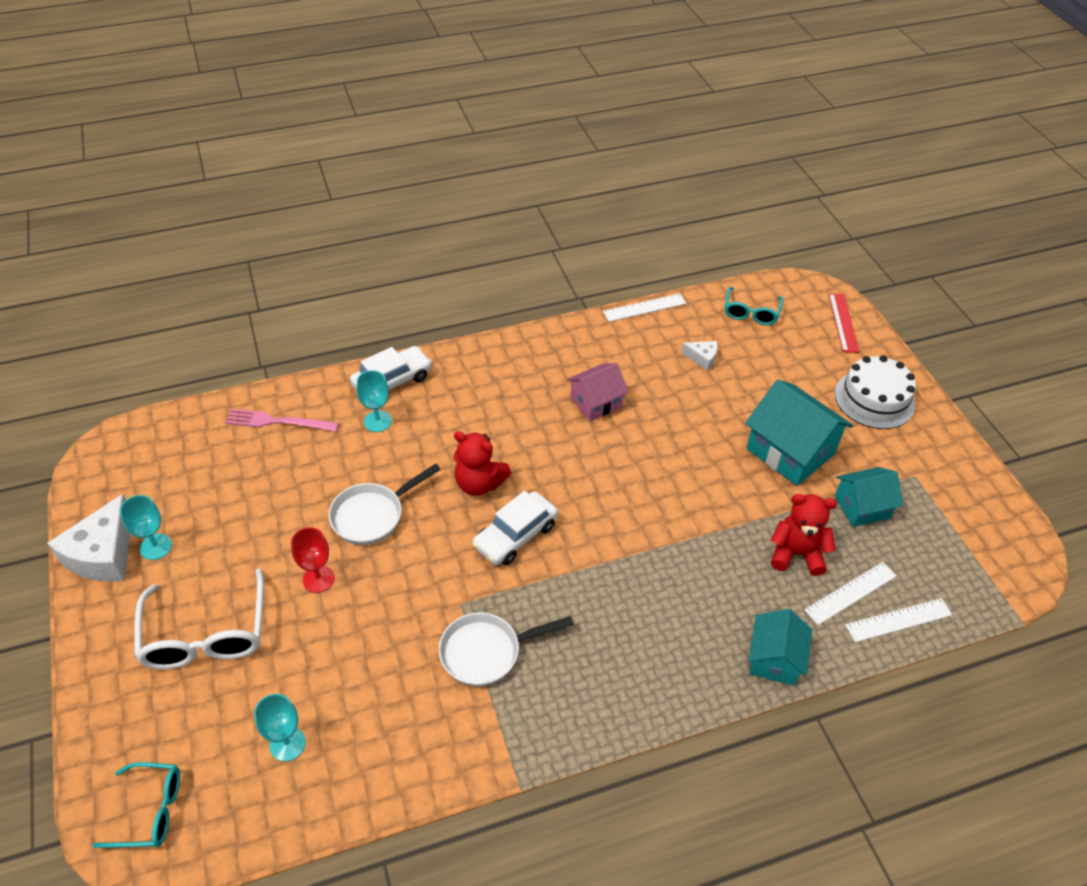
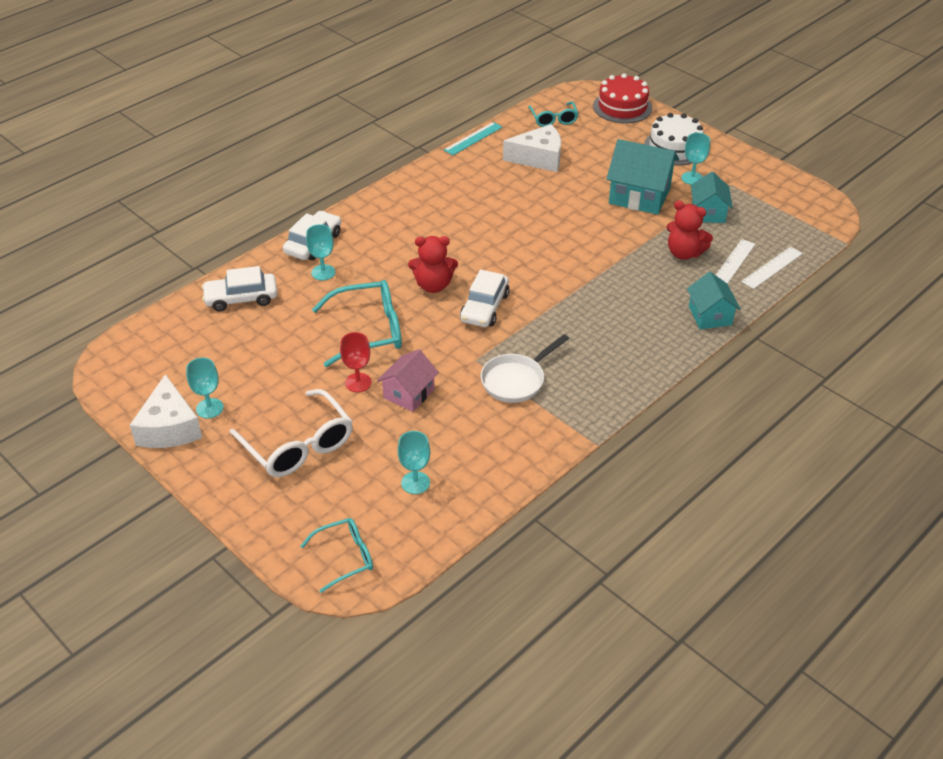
camera: 25 degrees left, 5 degrees down
(278, 422) = (241, 298): pink fork -> white car
(372, 515) = (367, 331): white pan -> turquoise glasses
(596, 402) = (481, 209): pink house -> pink house (408, 393)
(644, 307) = (473, 138): white ruler -> turquoise ruler
(702, 358) = (539, 158): white cheese -> white cheese, size x2.02
(796, 554) = (684, 253): red teddy bear -> red teddy bear turned 135 degrees counterclockwise
(843, 322) = (622, 107): red ruler -> red cake
(862, 507) = (708, 213): turquoise house -> turquoise house turned 45 degrees counterclockwise
(871, 450) = (692, 178): none -> turquoise goblet

